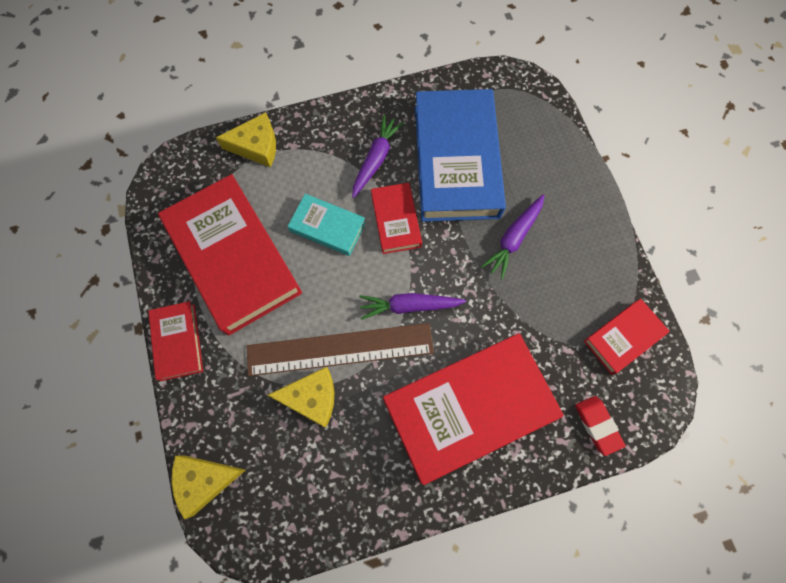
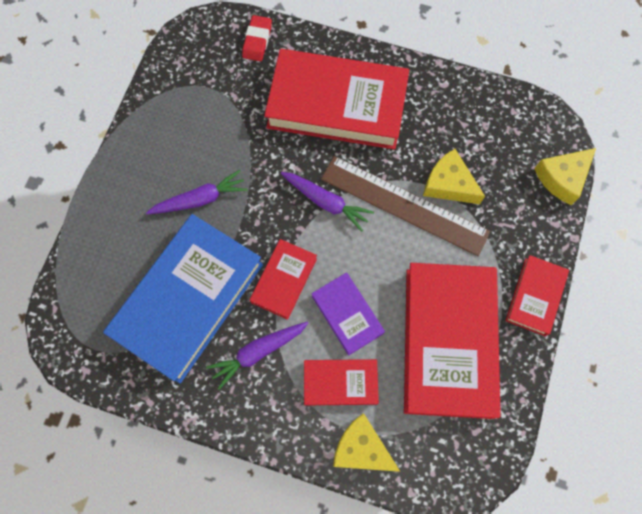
camera: 145 degrees left, 0 degrees up
(205, 480) = (562, 178): yellow cheese -> yellow cheese turned 120 degrees clockwise
(327, 227) = (347, 314): turquoise book -> purple book
(623, 337) = (187, 78): red book -> red book (340, 383)

